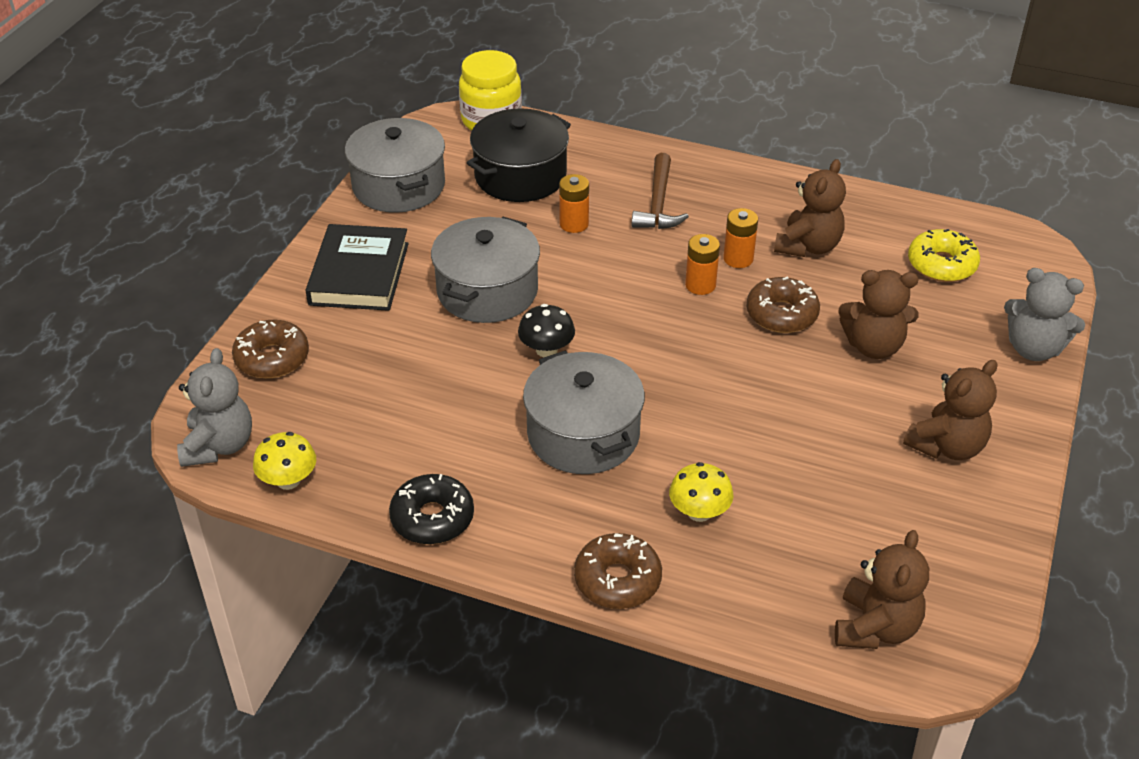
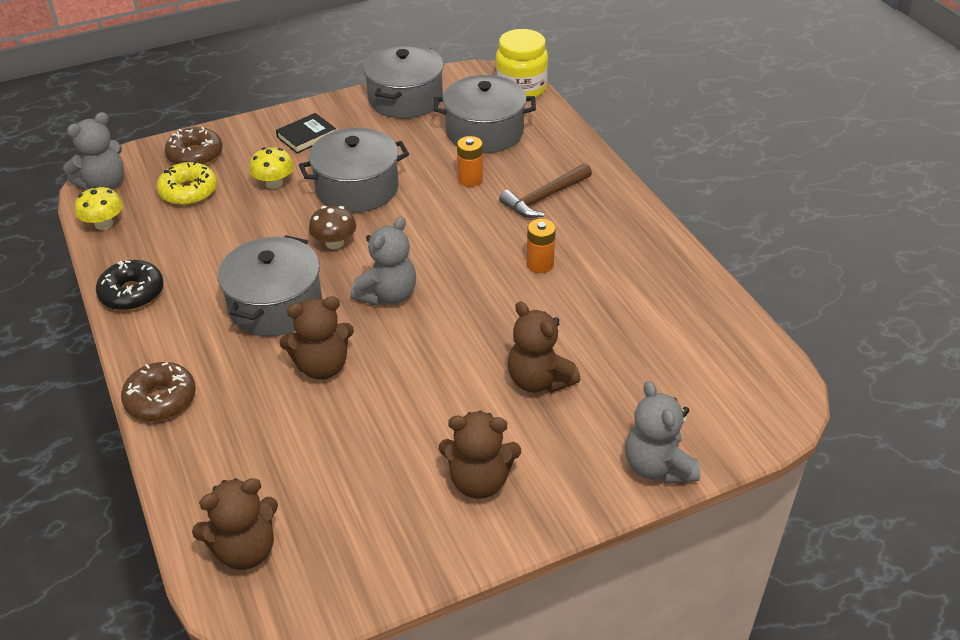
camera: 45 degrees right, 0 degrees up
(359, 274) = (306, 136): black book -> black book, size x0.58
(520, 176) = (484, 132): black pot -> grey pot
(546, 350) = (334, 243): black mushroom -> brown mushroom
(662, 361) = (388, 295): none -> grey teddy bear
(699, 512) = (263, 398): yellow mushroom -> yellow mushroom (274, 183)
(700, 285) = (487, 265): orange battery -> none
(781, 314) = (510, 317): brown donut -> none
(808, 246) = (602, 286): brown teddy bear -> brown teddy bear (322, 366)
(941, 265) = (683, 361): yellow donut -> yellow donut (188, 191)

